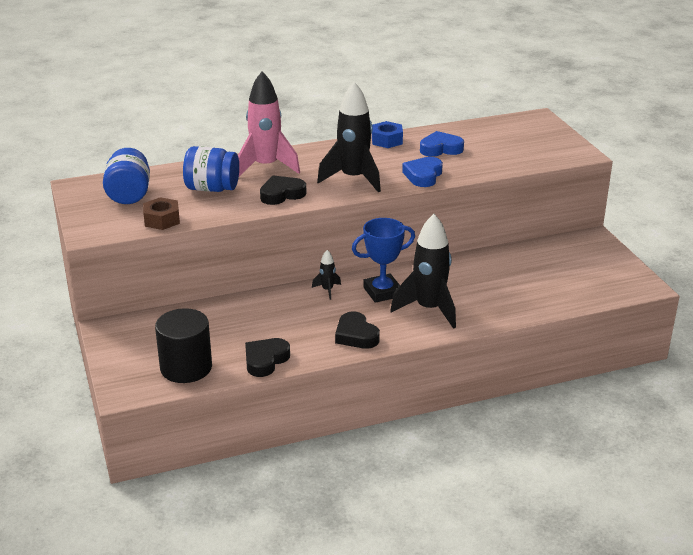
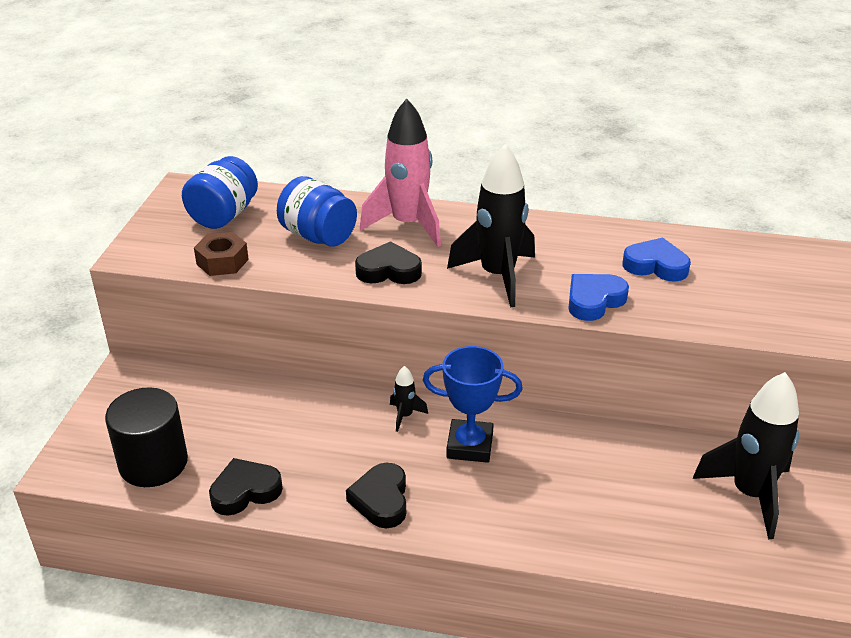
camera: 30 degrees right, 5 degrees up
(387, 140) = (593, 231): blue nut -> none
(429, 309) = (507, 498): black rocket -> black rocket (749, 494)

